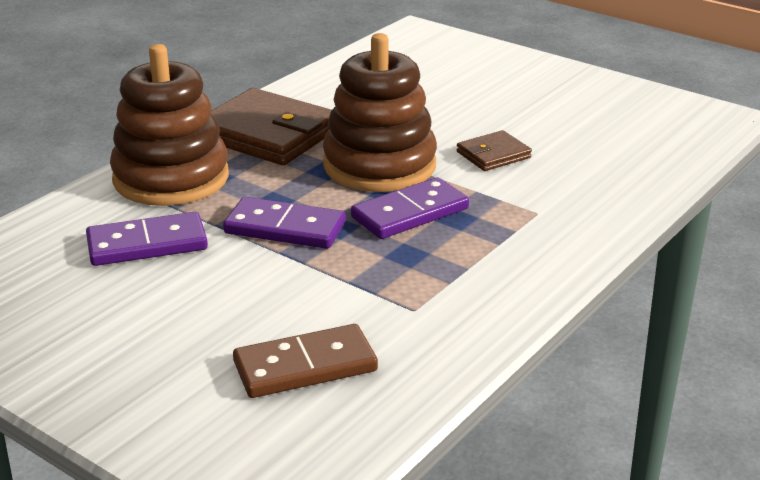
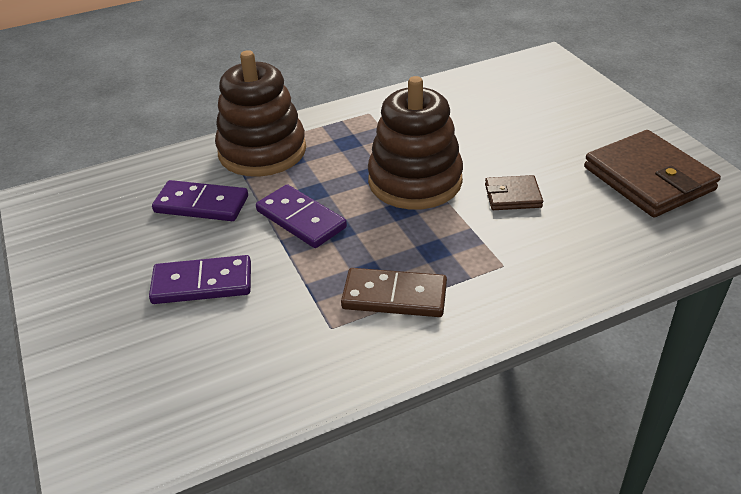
camera: 30 degrees right, 10 degrees up
(268, 134) = (357, 130): brown wallet -> brown wallet (648, 179)
(305, 367) = (213, 352): brown domino -> brown domino (394, 296)
(410, 213) = (401, 234): purple domino -> purple domino (202, 283)

